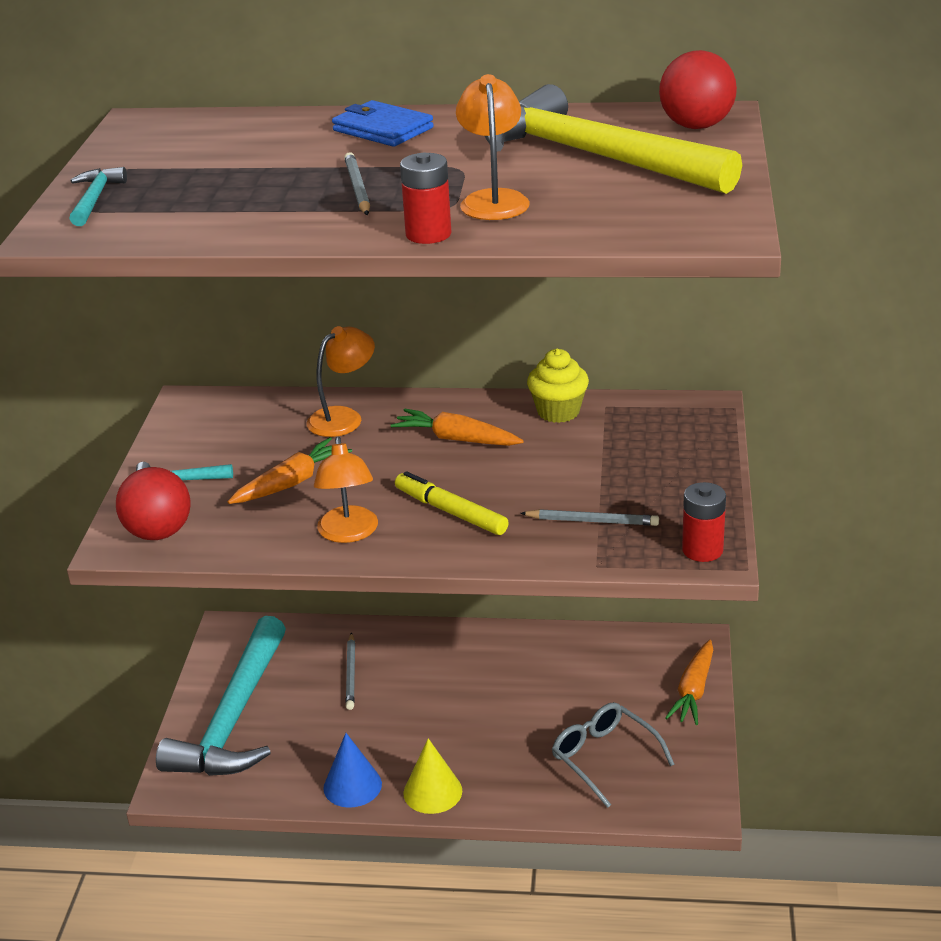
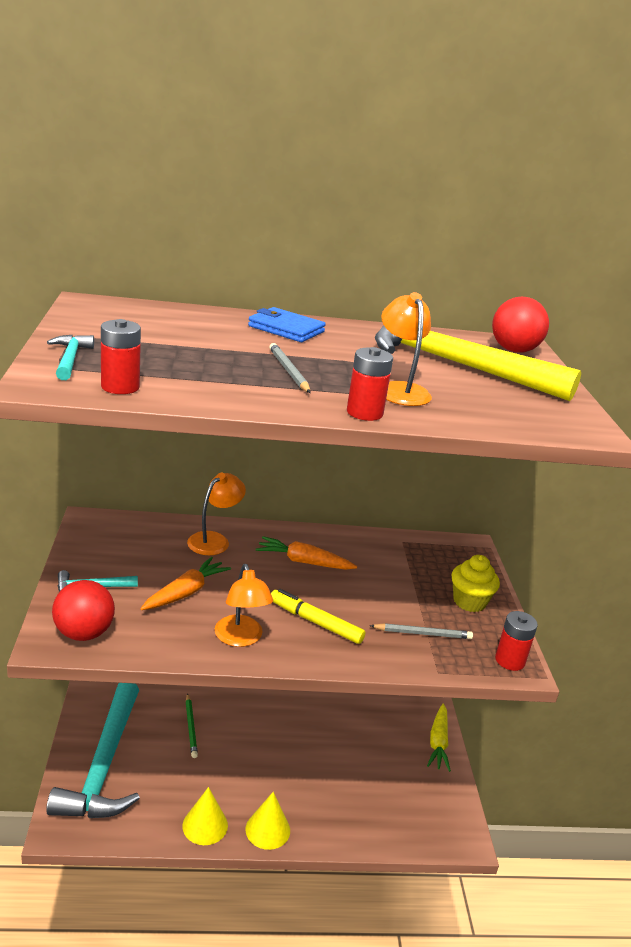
camera: 15 degrees left, 5 degrees down
(142, 228) = (120, 387): none -> red battery
(351, 674) = (191, 727): grey pencil -> green pencil
(352, 785) = (205, 825): blue cone -> yellow cone
(558, 412) = (371, 544): yellow cupcake -> yellow cupcake (469, 602)
(604, 758) = (388, 798): grey glasses -> none
(693, 691) = (438, 742): orange carrot -> yellow carrot

